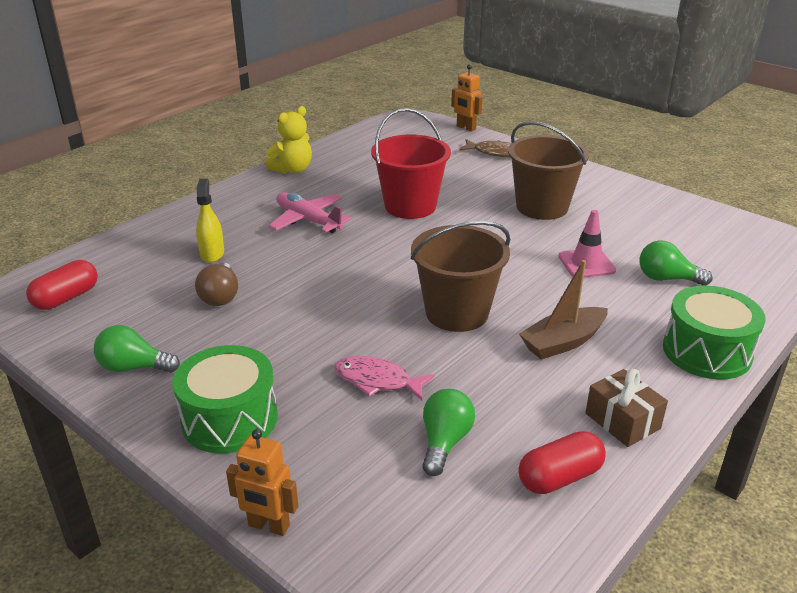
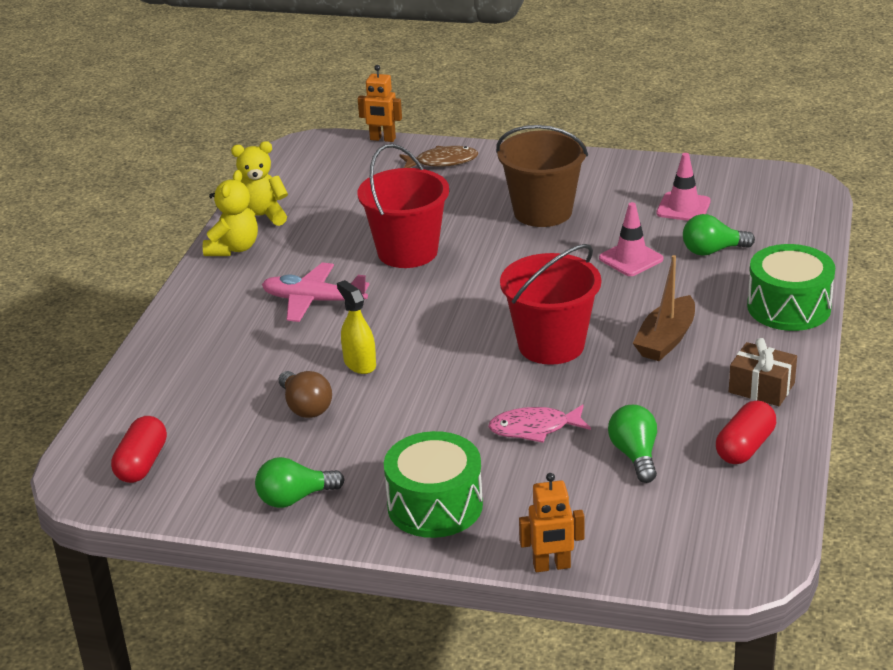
camera: 25 degrees left, 0 degrees up
(212, 254) = (247, 369): yellow spray bottle -> yellow spray bottle (359, 364)
(331, 155) = (260, 217): none -> yellow teddy bear
(457, 313) = (551, 345): brown bucket -> red bucket
(666, 236) = (683, 207): none -> pink traffic cone

